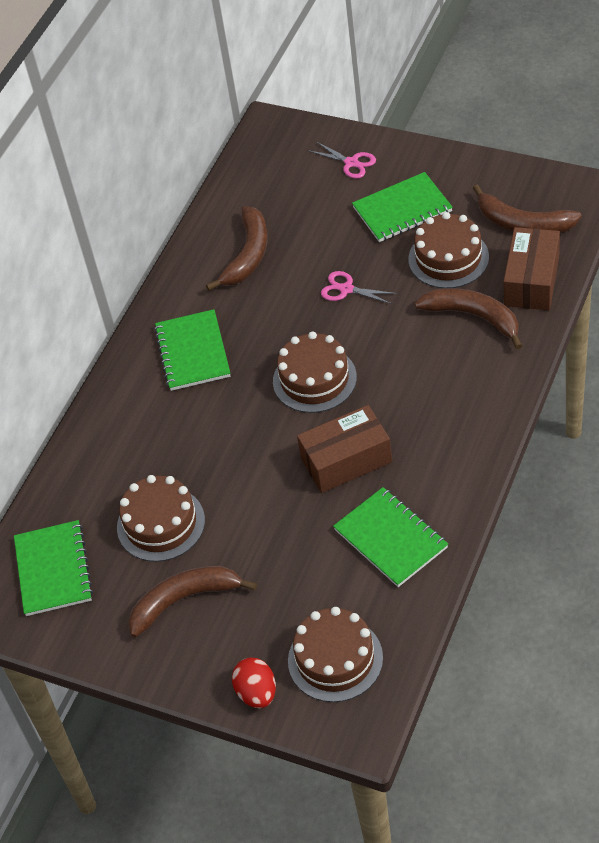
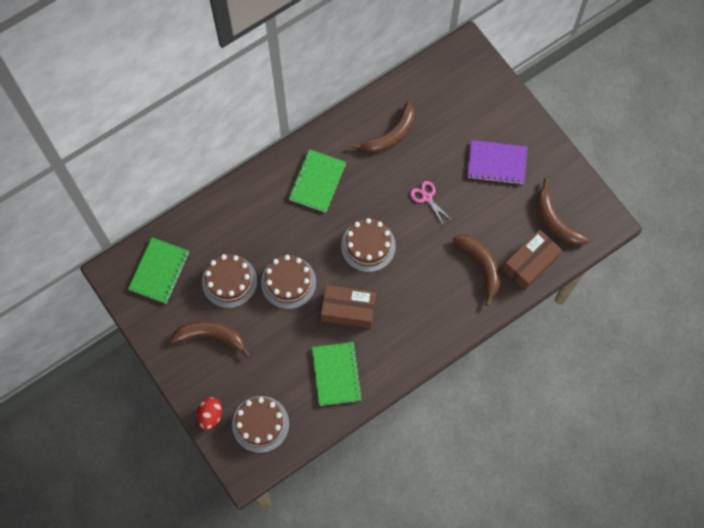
camera: 25 degrees right, 20 degrees up
(351, 163) = (493, 108): pink scissors -> none
(402, 209) = (497, 163): green notebook -> purple notebook
(448, 258) = (497, 215): brown cake -> brown cake (288, 282)

